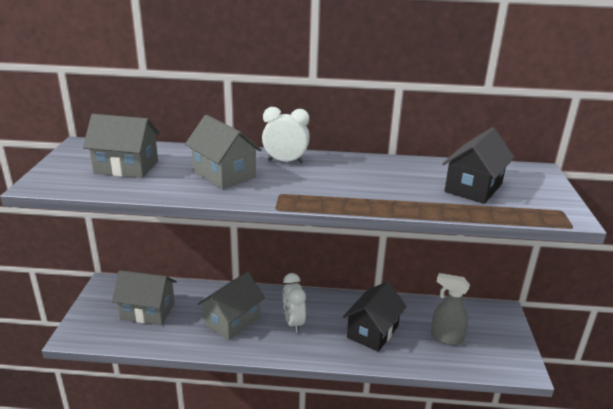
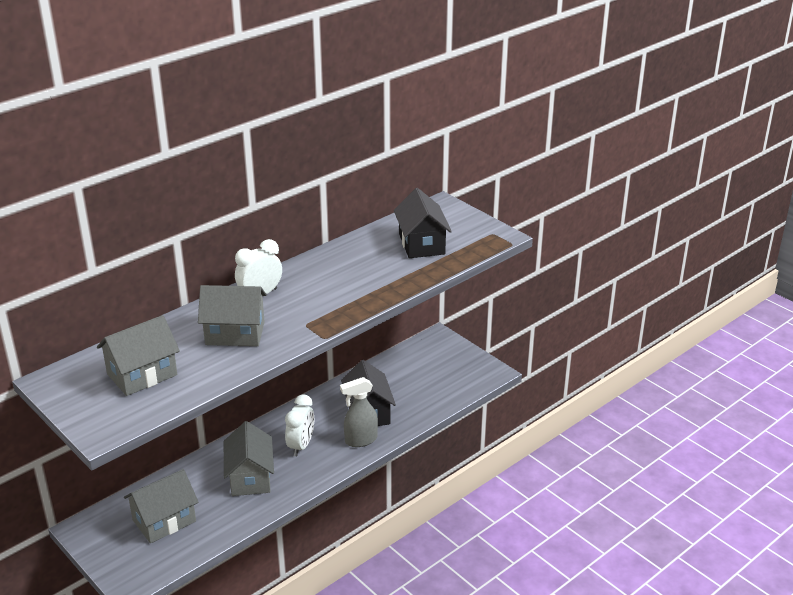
camera: 45 degrees left, 5 degrees up
(293, 322) = (301, 446): white clock -> white clock turned 105 degrees counterclockwise
(446, 338) = (422, 383): grey spray bottle -> grey spray bottle (360, 440)

